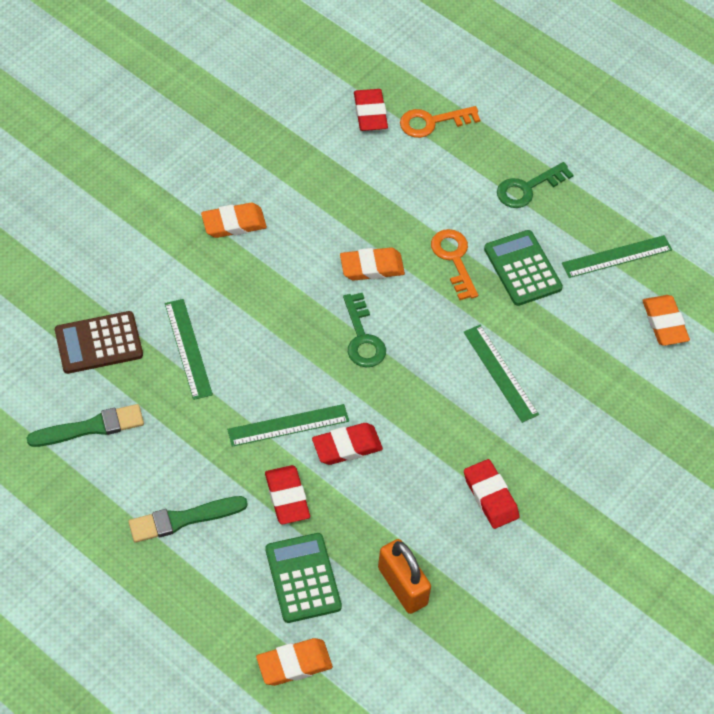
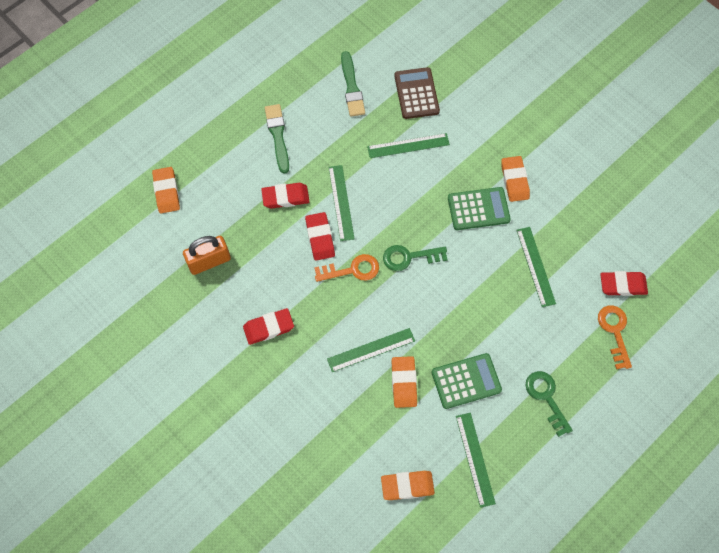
camera: 100 degrees right, 10 degrees up
(303, 578) = (225, 202): green calculator -> green calculator (478, 209)
(357, 200) = (535, 266): none -> green ruler
(372, 267) = (472, 270): orange eraser -> orange eraser (404, 383)
(454, 259) = (477, 330): orange key -> orange key (352, 270)

